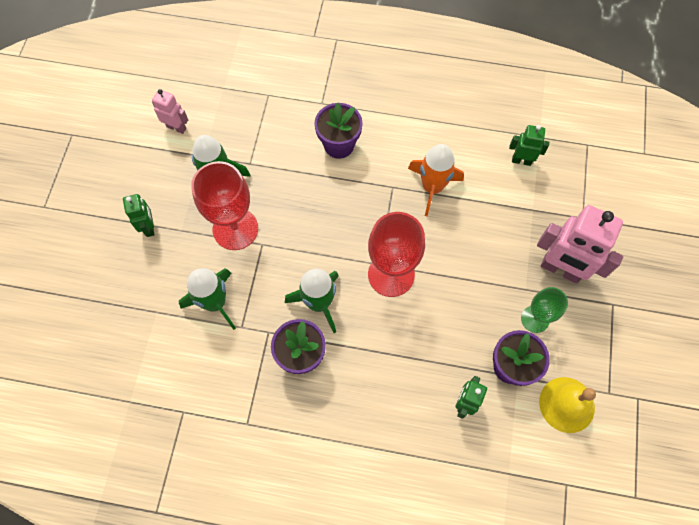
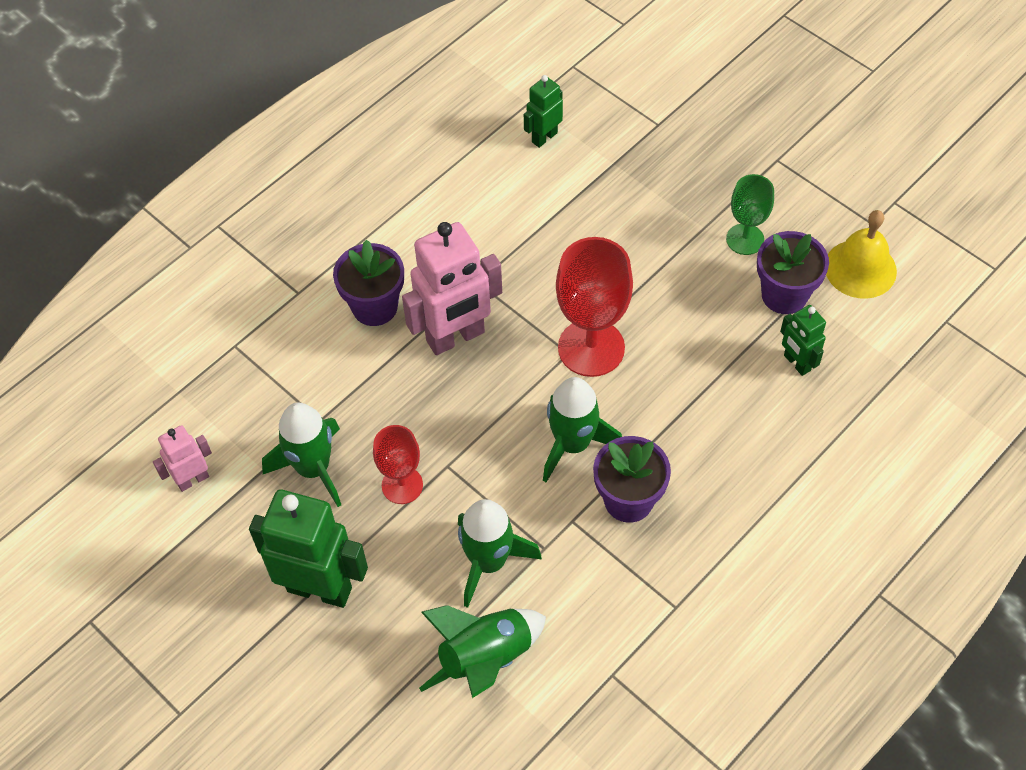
camera: 55 degrees left, 10 degrees down
(149, 227) = (320, 588): green robot -> green robot, size x1.91
(155, 337) = (486, 658): none -> green rocket
(235, 229) = (402, 485): red goblet -> red goblet, size x0.59
(432, 187) = (510, 242): orange rocket -> none
(560, 269) = (704, 181): pink robot -> pink robot (456, 337)

